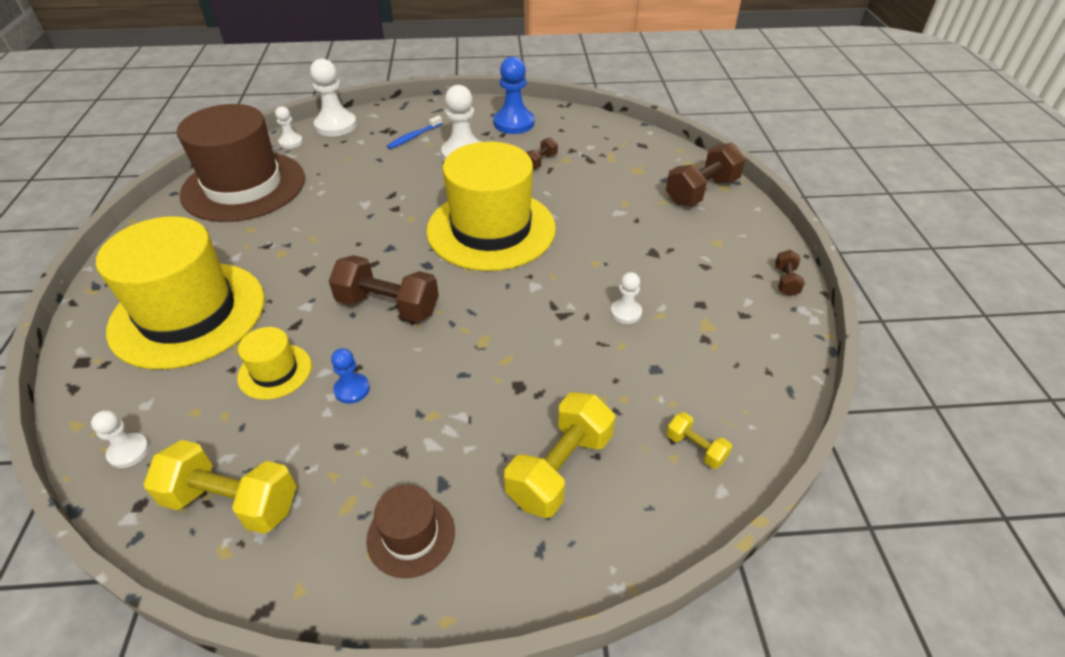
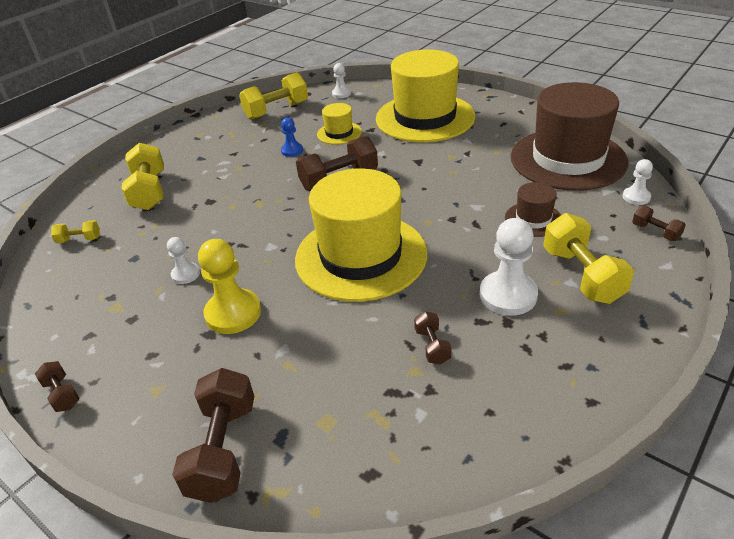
camera: 135 degrees right, 5 degrees down
(336, 126) = (655, 232): white pawn -> brown dumbbell
(411, 535) = (193, 143): brown hat -> brown hat (533, 219)
(414, 137) = (581, 275): blue toothbrush -> yellow dumbbell
(514, 123) = (547, 374): blue pawn -> none
(623, 254) = (233, 313): none -> yellow pawn

